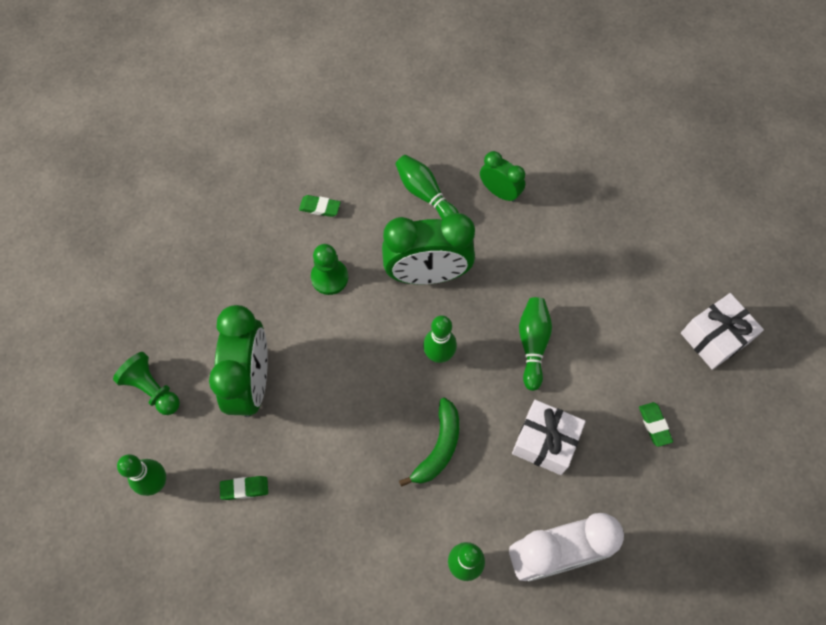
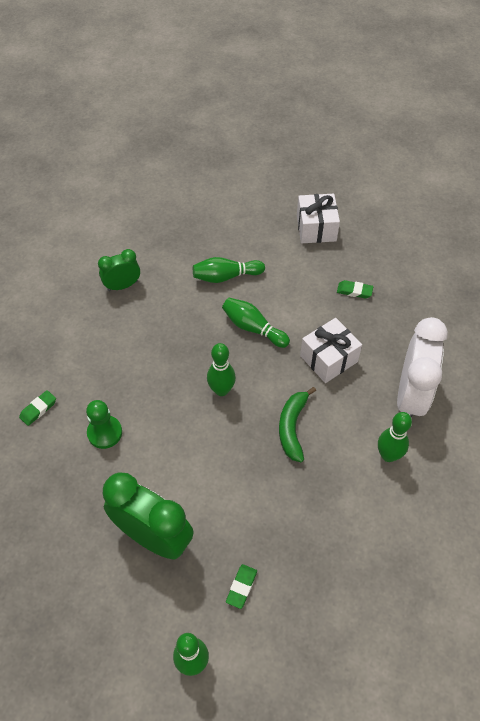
camera: 60 degrees left, 10 degrees down
(152, 389) = (104, 625): green pawn -> none
(425, 194) = (86, 332): green bowling pin -> green bowling pin (226, 276)
(427, 274) = (152, 364): green clock -> none
(438, 447) = (292, 427): green banana -> green banana turned 135 degrees counterclockwise

